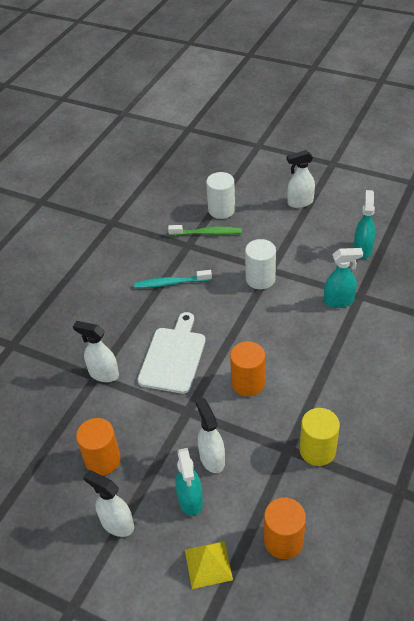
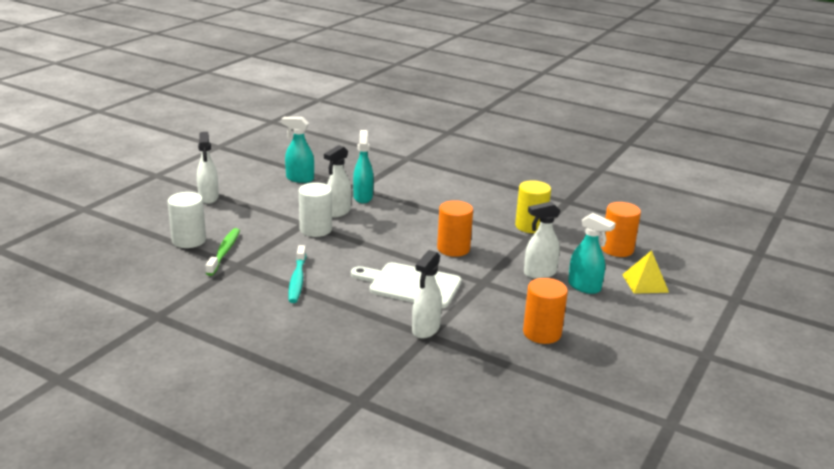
camera: 90 degrees left, 20 degrees down
(117, 524) = (614, 327): white spray bottle -> white spray bottle (338, 212)
(190, 500) = (584, 287): turquoise spray bottle -> turquoise spray bottle turned 45 degrees clockwise

